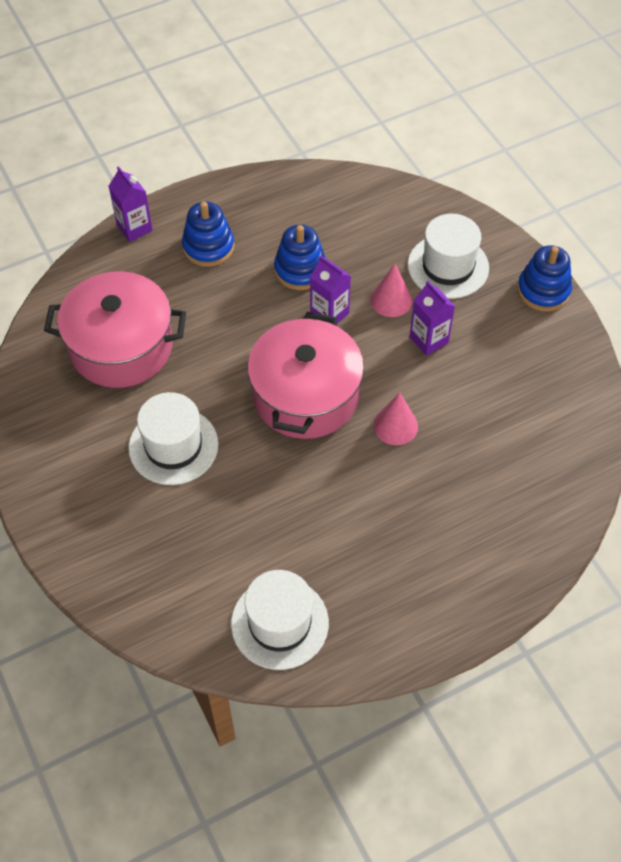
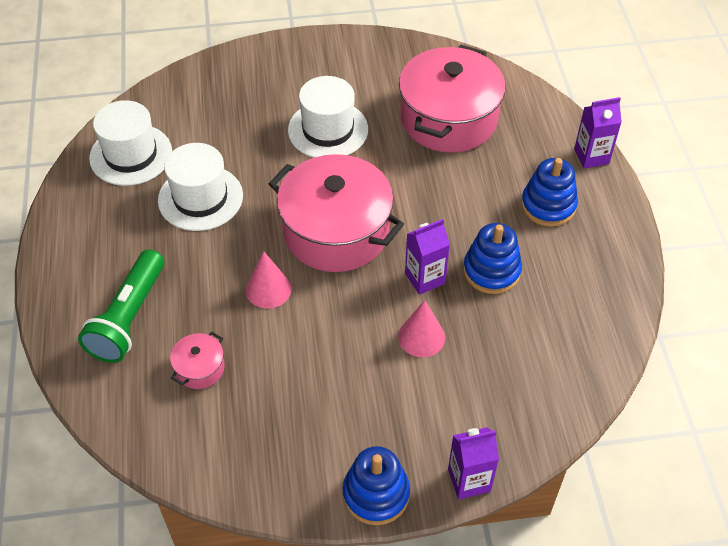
camera: 110 degrees right, 5 degrees down
(428, 340) = (356, 353): purple carton -> purple carton (469, 480)
(448, 266) = (448, 407): white hat -> white hat (200, 198)
(480, 527) = (129, 317): none -> green flashlight
(501, 447) = (200, 368): none -> pink pot

